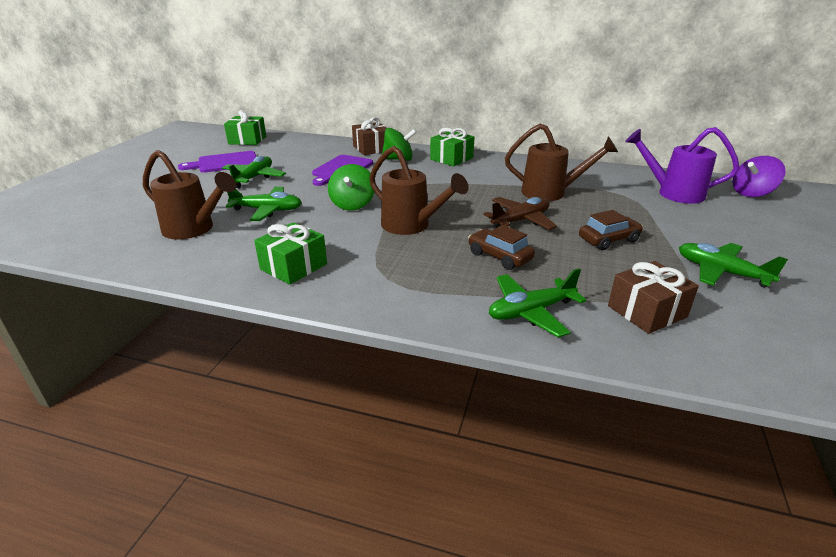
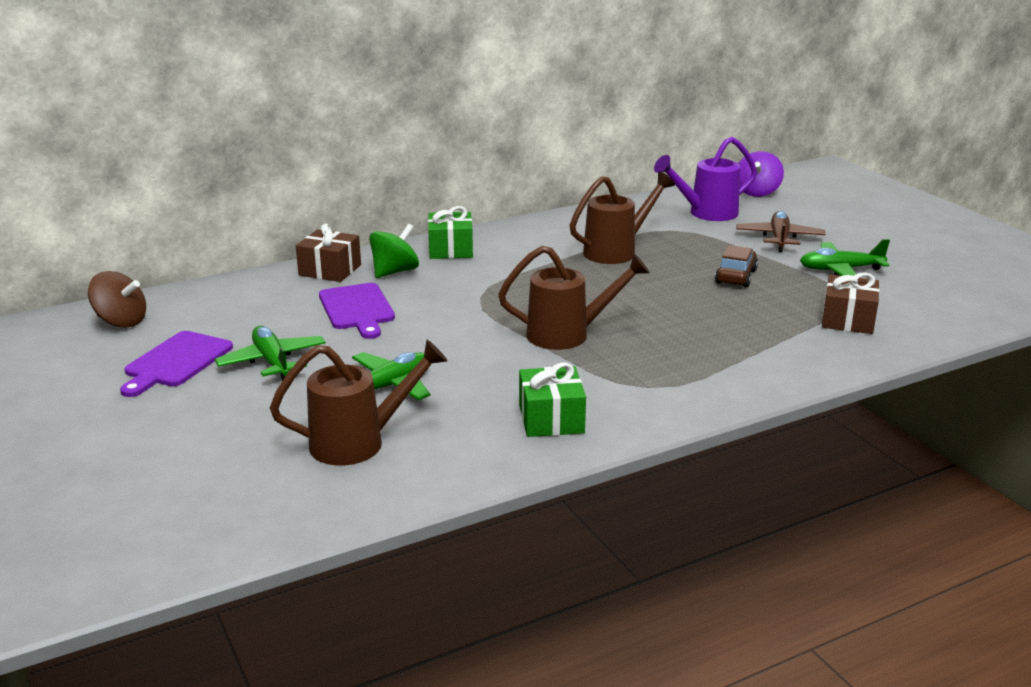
camera: 45 degrees left, 5 degrees down
(247, 140) = (121, 322): green gift -> brown spinning top
(352, 204) = (465, 340): green spinning top -> none
(499, 256) = (690, 327): brown car -> none
(520, 220) = (644, 288): brown plane -> brown plane (779, 239)
(531, 312) = (788, 356): green plane -> none

